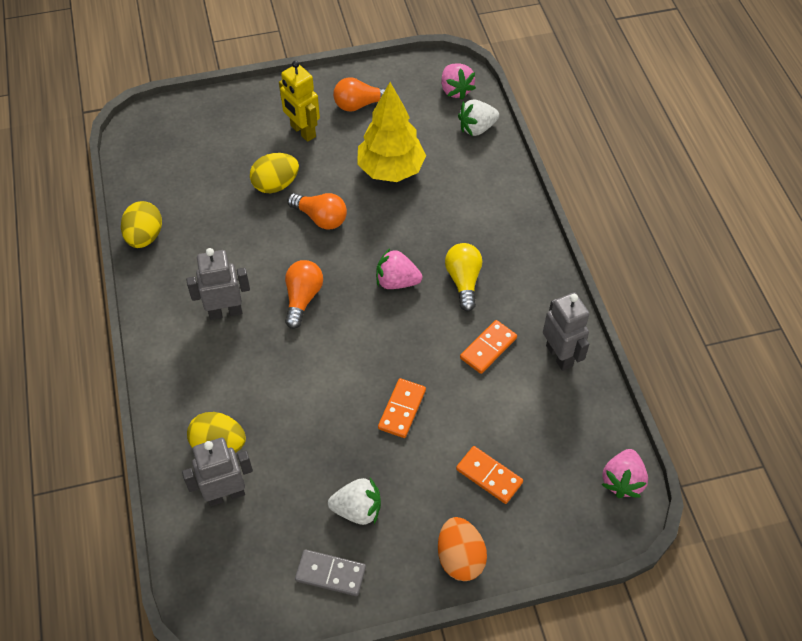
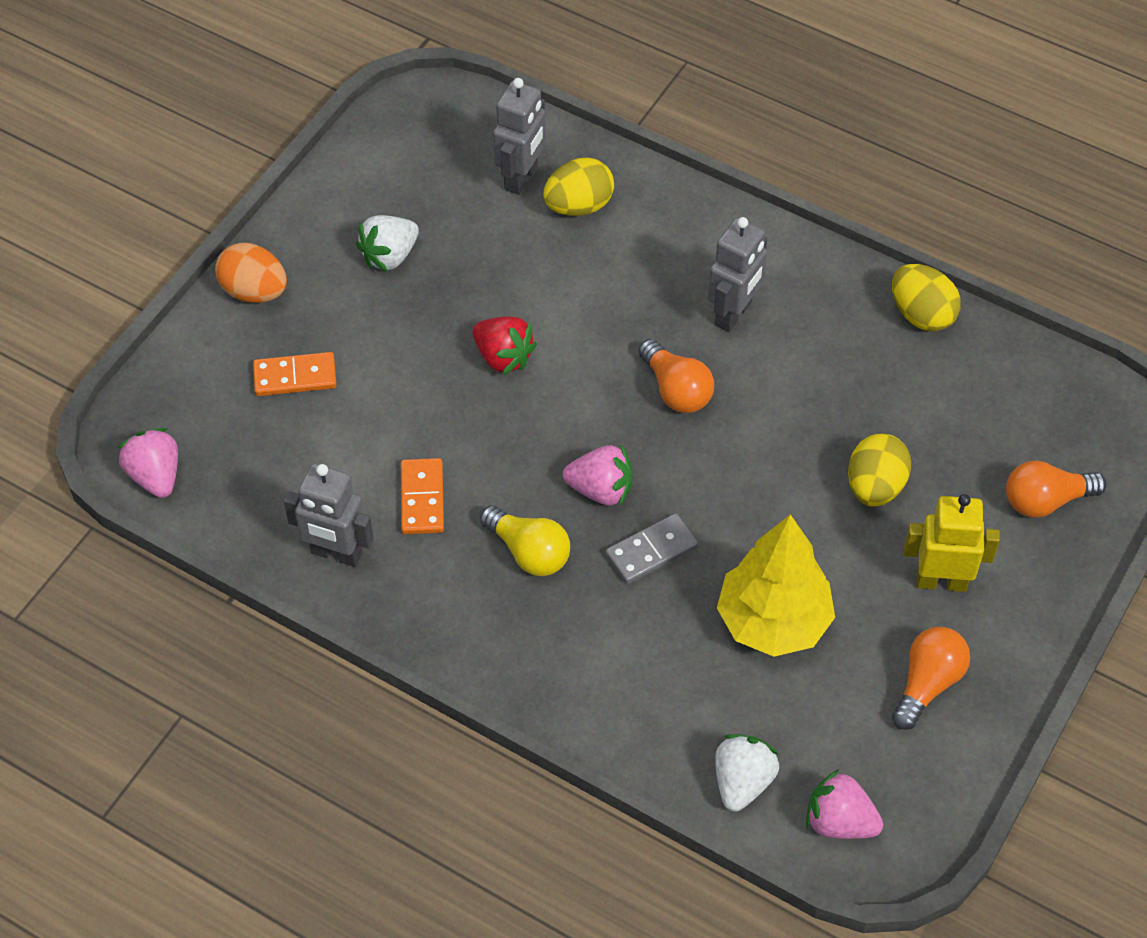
camera: 135 degrees right, 0 degrees up
(321, 218) = (773, 491): orange light bulb -> orange light bulb (1045, 500)
(330, 573) = (358, 195): grey domino -> grey domino (651, 551)
(365, 389) = (503, 357): none -> red strawberry
(397, 281) = (600, 489): pink strawberry -> pink strawberry turned 45 degrees clockwise
(402, 409) = (445, 368): orange domino -> none

